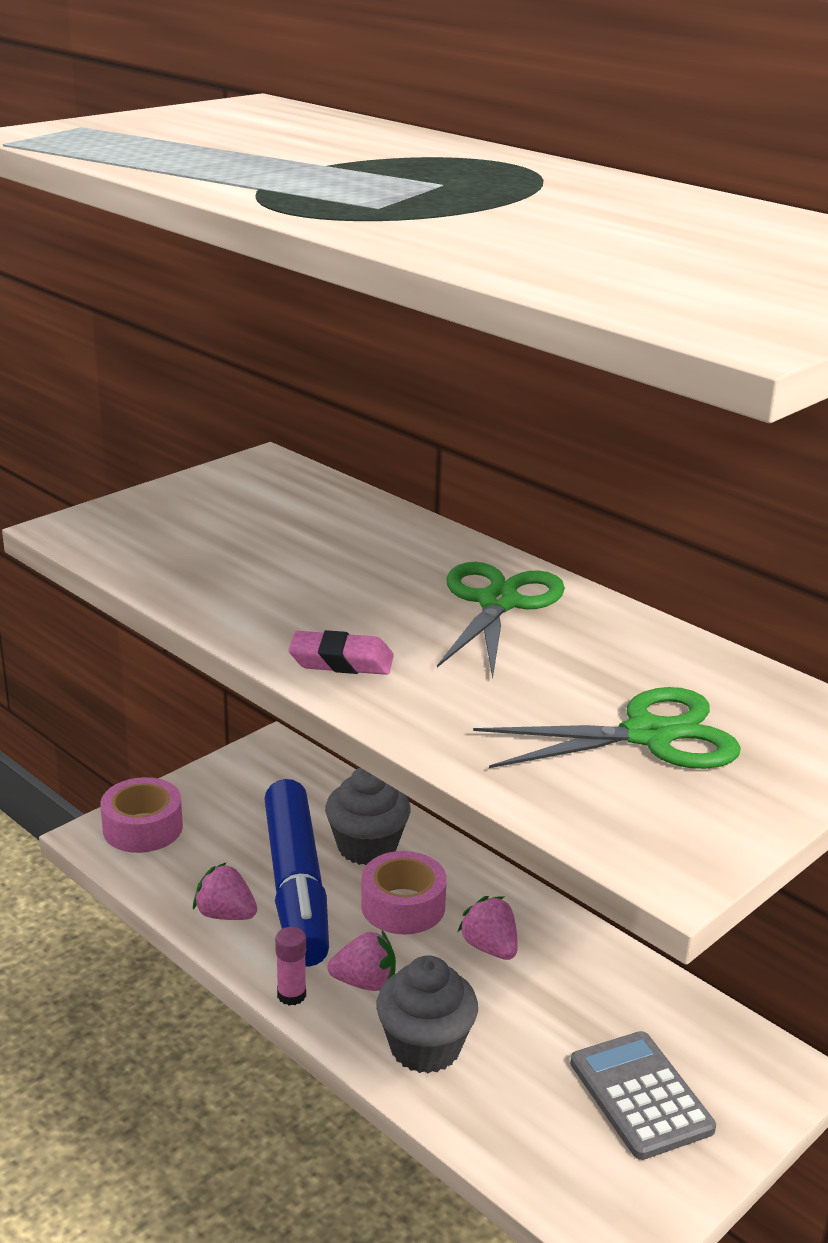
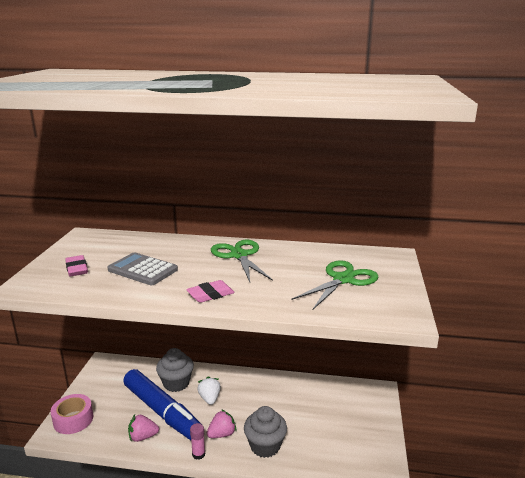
camera: 35 degrees left, 5 degrees down
(180, 527) = (77, 269): none -> pink eraser
(403, 906) = (209, 398): pink tape -> white strawberry
(490, 947) = (253, 398): pink strawberry -> none
(640, 1096) = (346, 422): grey calculator -> grey calculator (142, 270)

